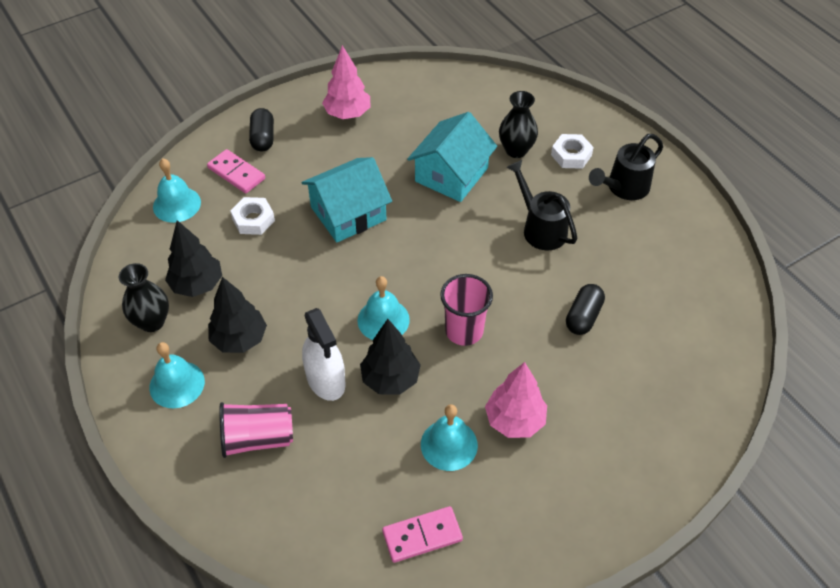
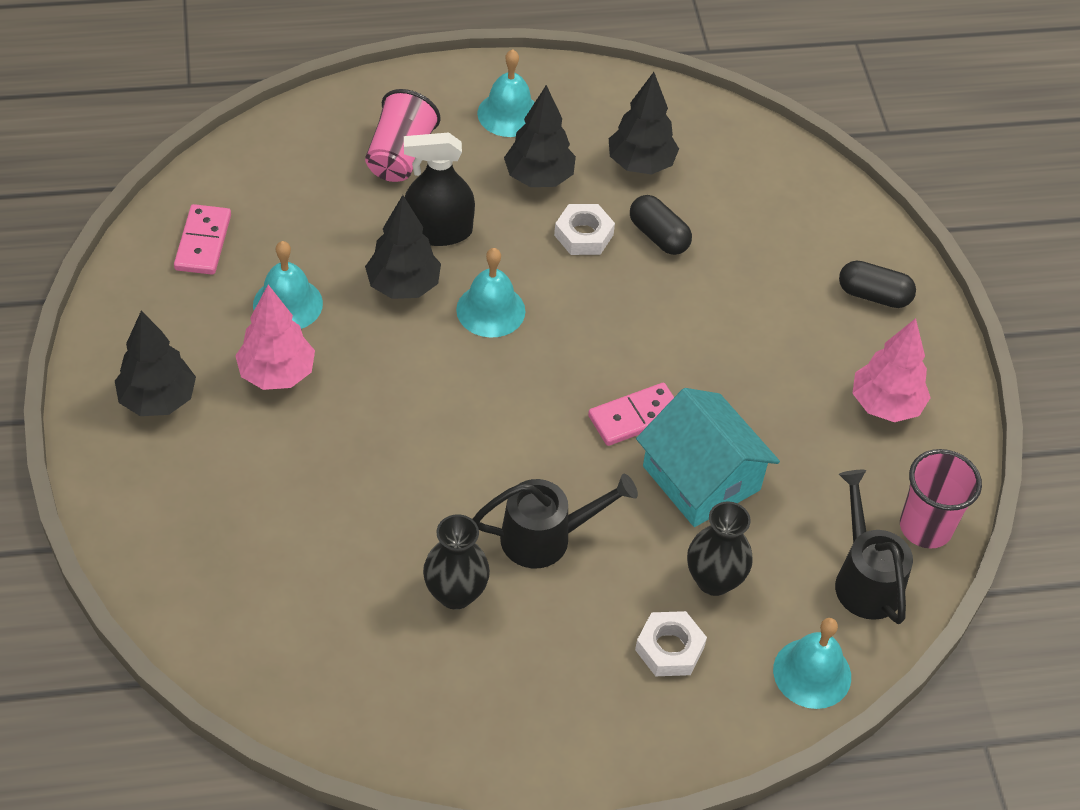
camera: 110 degrees right, 0 degrees up
(152, 322) = (606, 115): black vase -> black vase (455, 593)
(177, 204) = (785, 179): turquoise bell -> turquoise bell (812, 673)
(236, 173) = (815, 249): pink domino -> pink domino (635, 417)
(253, 220) = (721, 242): white nut -> white nut (583, 235)
(326, 380) = (438, 231): white spray bottle -> black spray bottle
(348, 213) = (684, 337): turquoise house -> none
(464, 331) = (427, 379): pink cup -> pink cup (925, 527)
(583, 316) = (373, 512): black capsule -> black capsule (658, 236)
(584, 485) = (158, 400): none -> black tree
(623, 188) = (567, 683): black watering can -> black watering can (864, 578)

